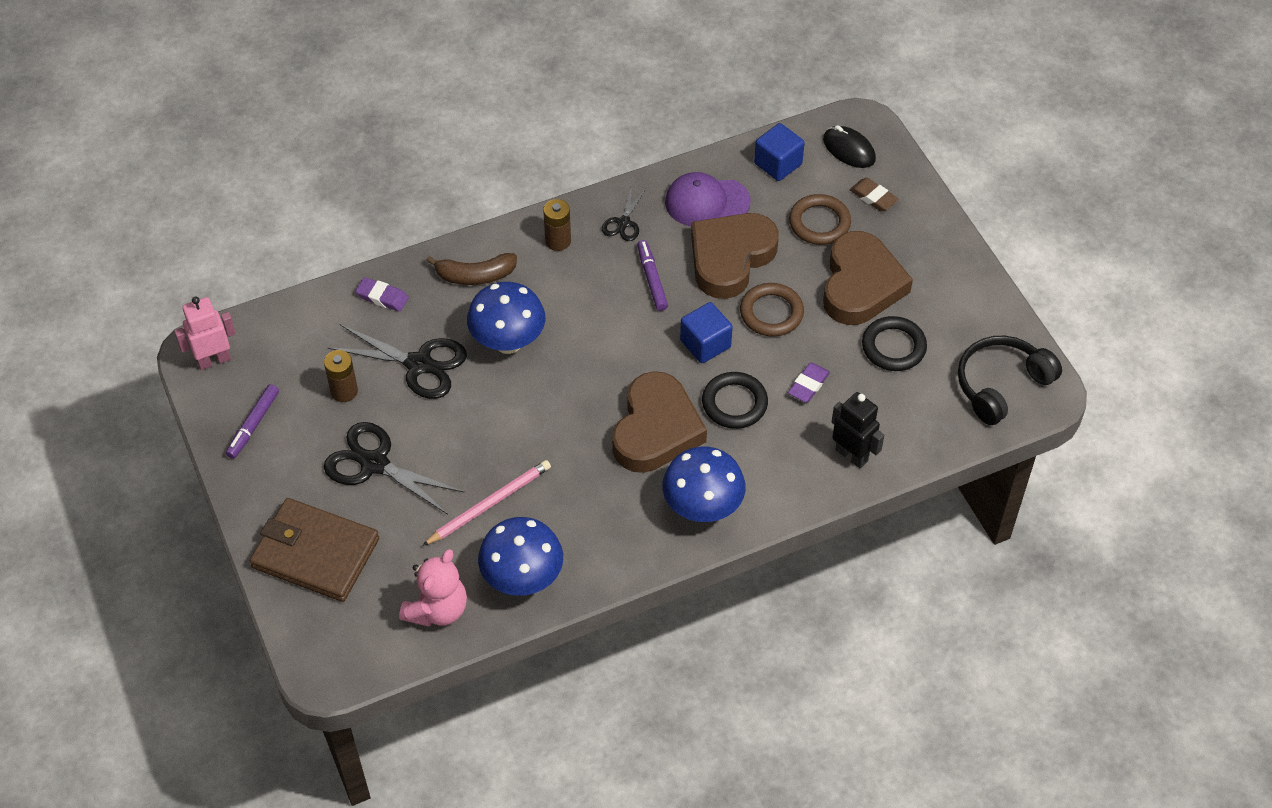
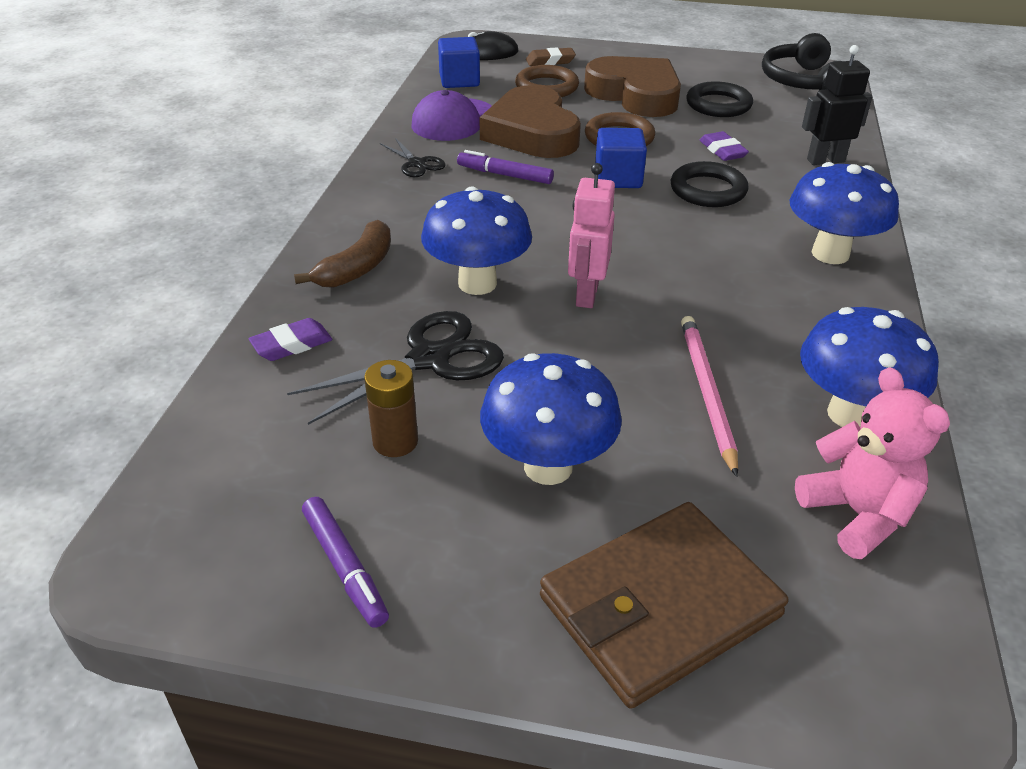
camera: 55 degrees left, 15 degrees down
(214, 360) = (172, 557): pink robot -> pink robot (586, 295)
(374, 464) = (548, 467): black scissors -> blue mushroom
(558, 241) = (386, 203): brown battery -> none
(656, 429) = (699, 241): brown heart -> none

